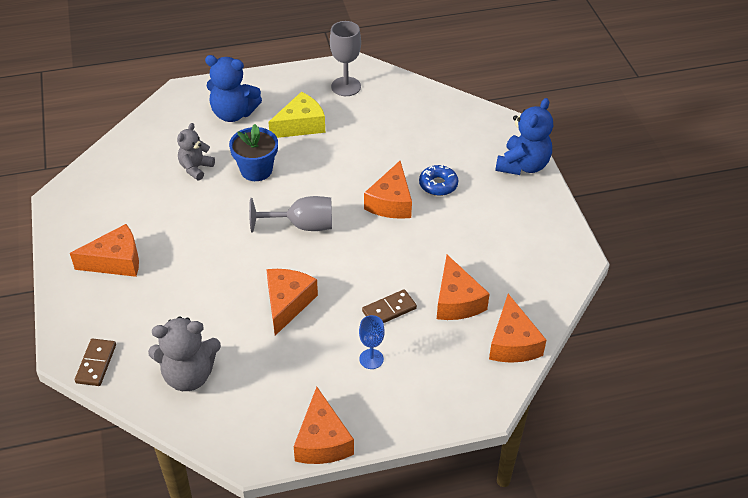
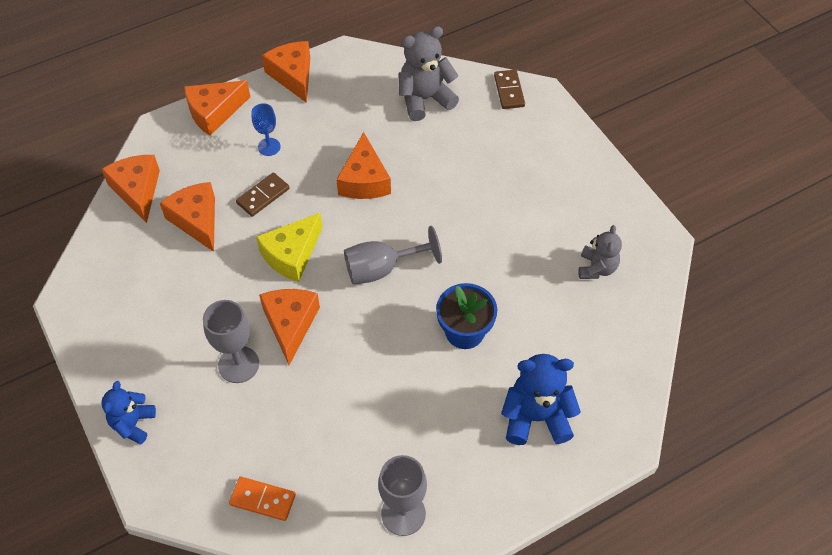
camera: 165 degrees right, 10 degrees up
(116, 261) = (553, 184): orange cheese -> orange cheese (214, 112)
(196, 168) = (537, 317): grey teddy bear -> grey teddy bear (596, 268)
(300, 125) = (439, 419): yellow cheese -> yellow cheese (292, 255)
(436, 109) = (262, 500): none -> orange domino
(438, 185) = (238, 364): blue donut -> grey goblet
(523, 165) = (133, 423): blue teddy bear -> blue teddy bear, size x0.63

